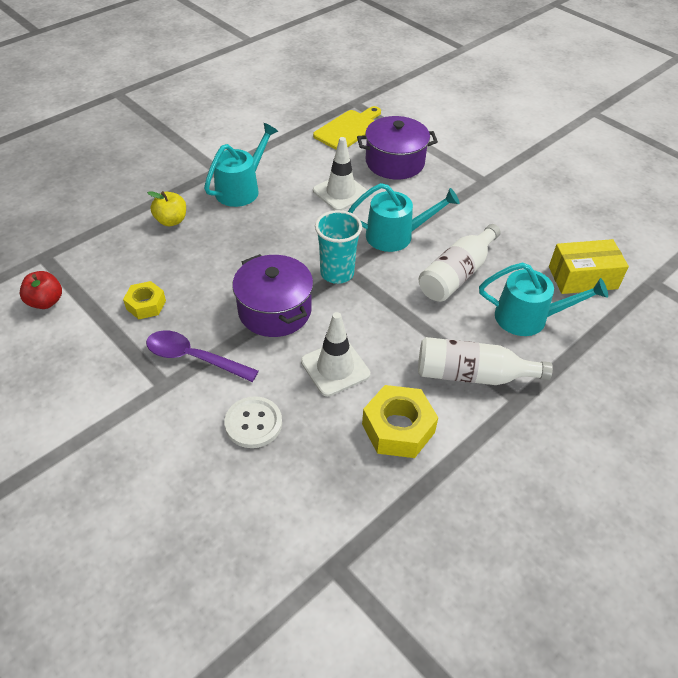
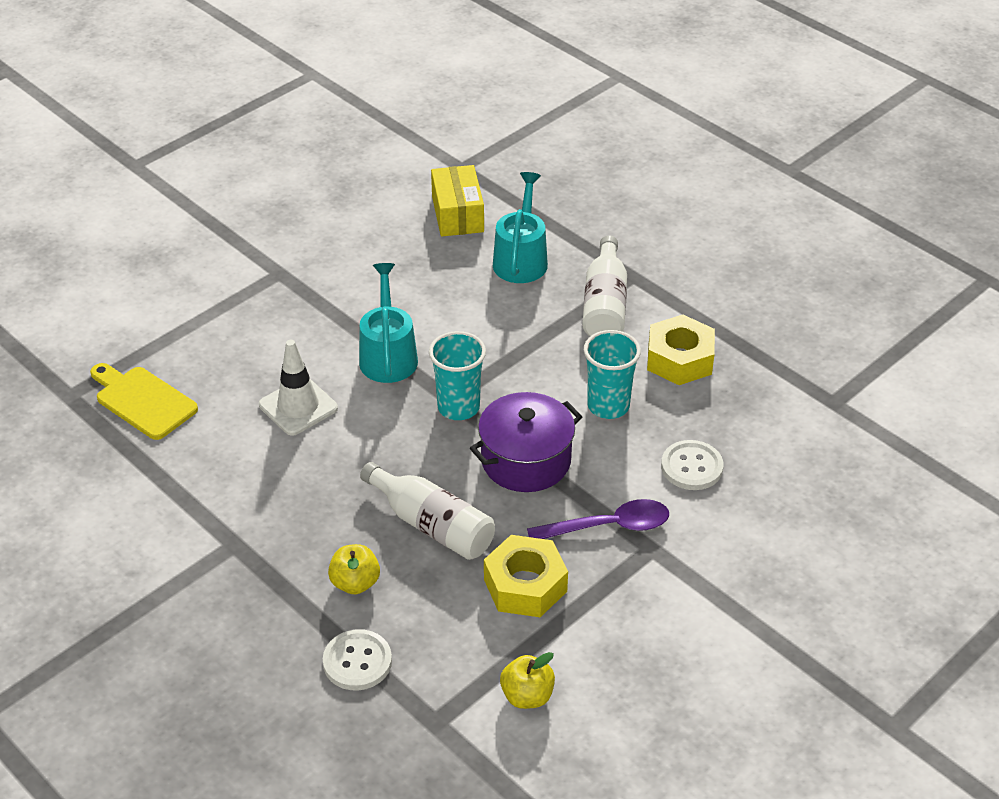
camera: 90 degrees left, 5 degrees down
(46, 302) = (527, 696): red apple -> yellow apple
(105, 222) = (357, 662): none -> white button
(146, 305) = (525, 585): yellow nut -> yellow nut, size x1.62
(194, 358) = (608, 526): purple spoon -> purple spoon turned 120 degrees counterclockwise
(241, 189) = (284, 511): turquoise watering can -> none
(335, 368) = (608, 406): white traffic cone -> turquoise cup
(395, 162) = (232, 353): purple pot -> none
(457, 274) = (456, 307): white bottle -> white bottle (432, 525)

